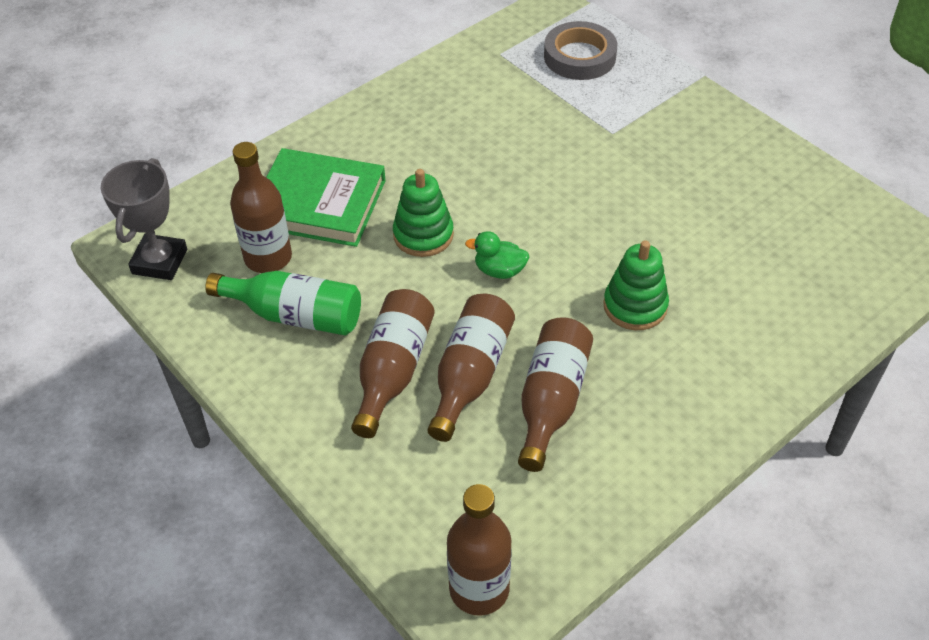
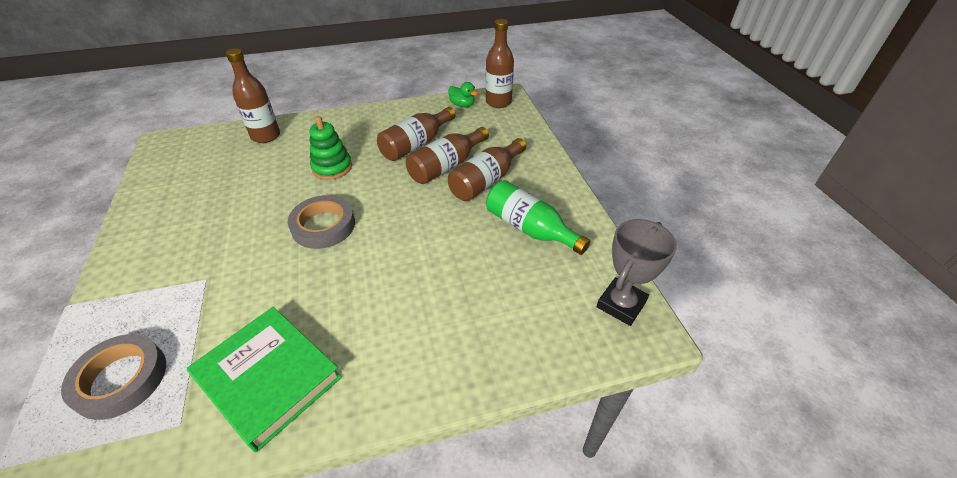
camera: 155 degrees left, 5 degrees down
(268, 258) = (533, 275): brown bottle -> brown bottle (266, 136)
(319, 203) = (473, 308): green book -> green book (268, 378)
(423, 235) = (413, 251): green stacking toy -> none
(499, 270) = (385, 210): green duck -> green duck (462, 105)
(555, 224) = (323, 226): none -> grey tape

